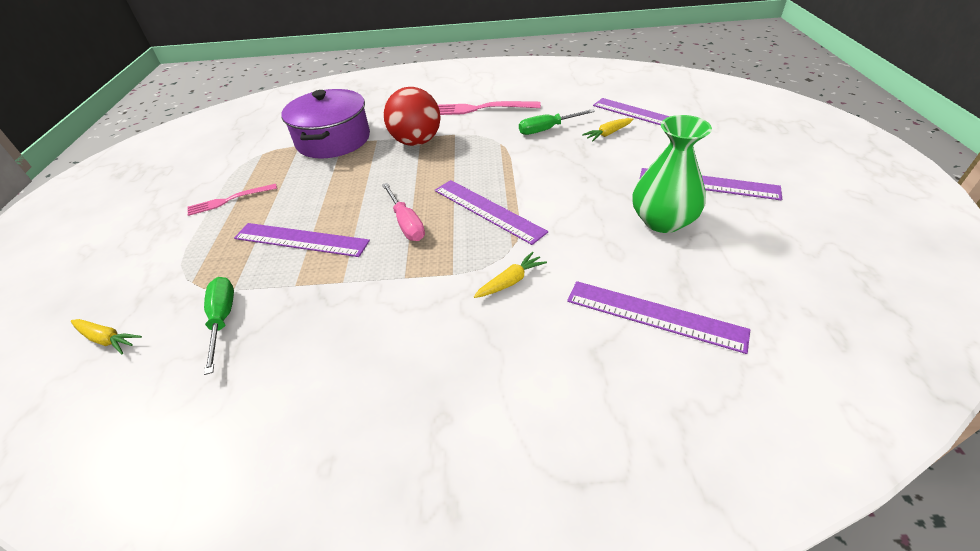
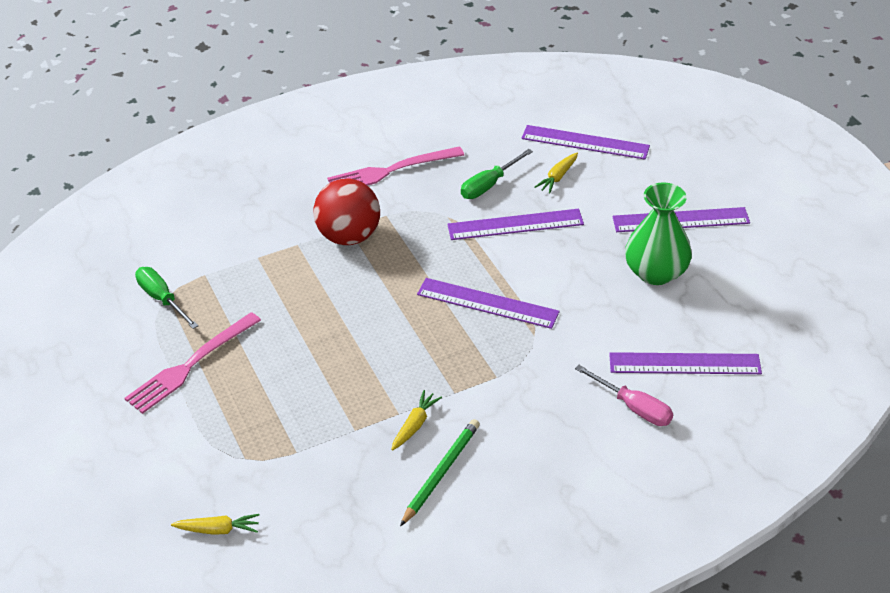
camera: 25 degrees left, 0 degrees up
(222, 320) = (315, 480): green screwdriver -> green screwdriver (162, 299)
(229, 200) = (190, 365): pink fork -> pink fork, size x1.58
(301, 240) = (319, 386): purple ruler -> purple ruler (515, 225)
(331, 352) = (440, 473): none -> green pencil
(333, 140) = (242, 257): purple pot -> none
(406, 223) = (415, 339): pink screwdriver -> pink screwdriver (633, 407)
(510, 281) = (553, 368): yellow carrot -> yellow carrot (415, 425)

